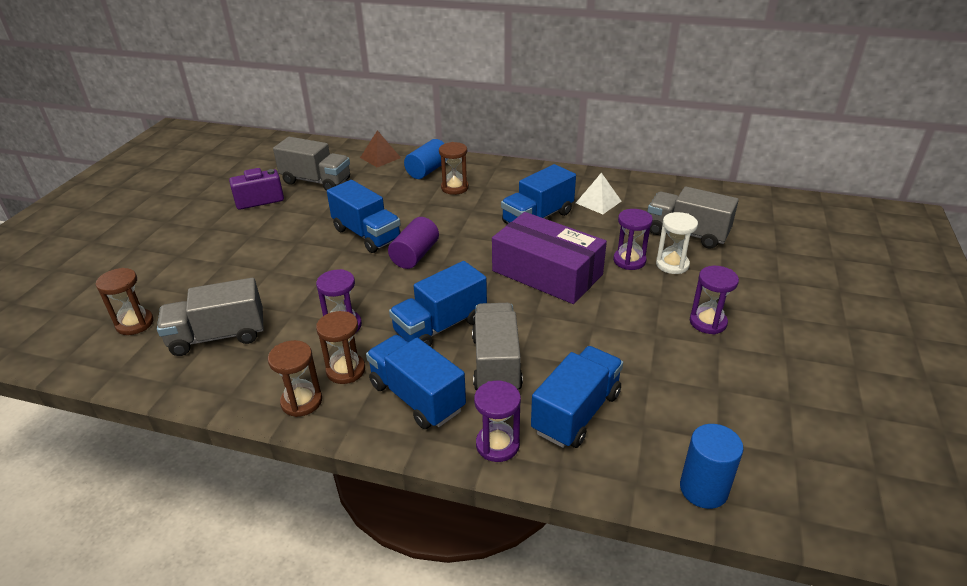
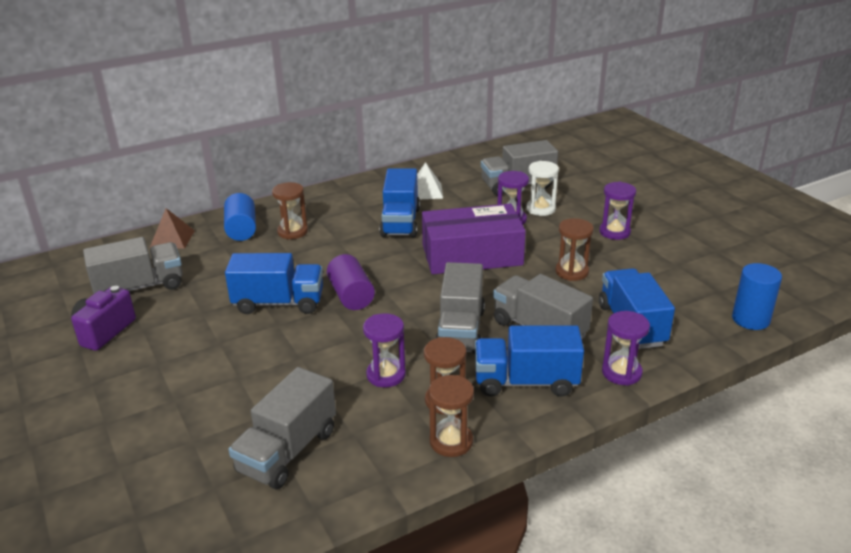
camera: 45 degrees left, 5 degrees down
(135, 323) = (176, 499): brown hourglass -> brown hourglass (572, 272)
(440, 326) = (460, 330): blue truck -> grey truck

